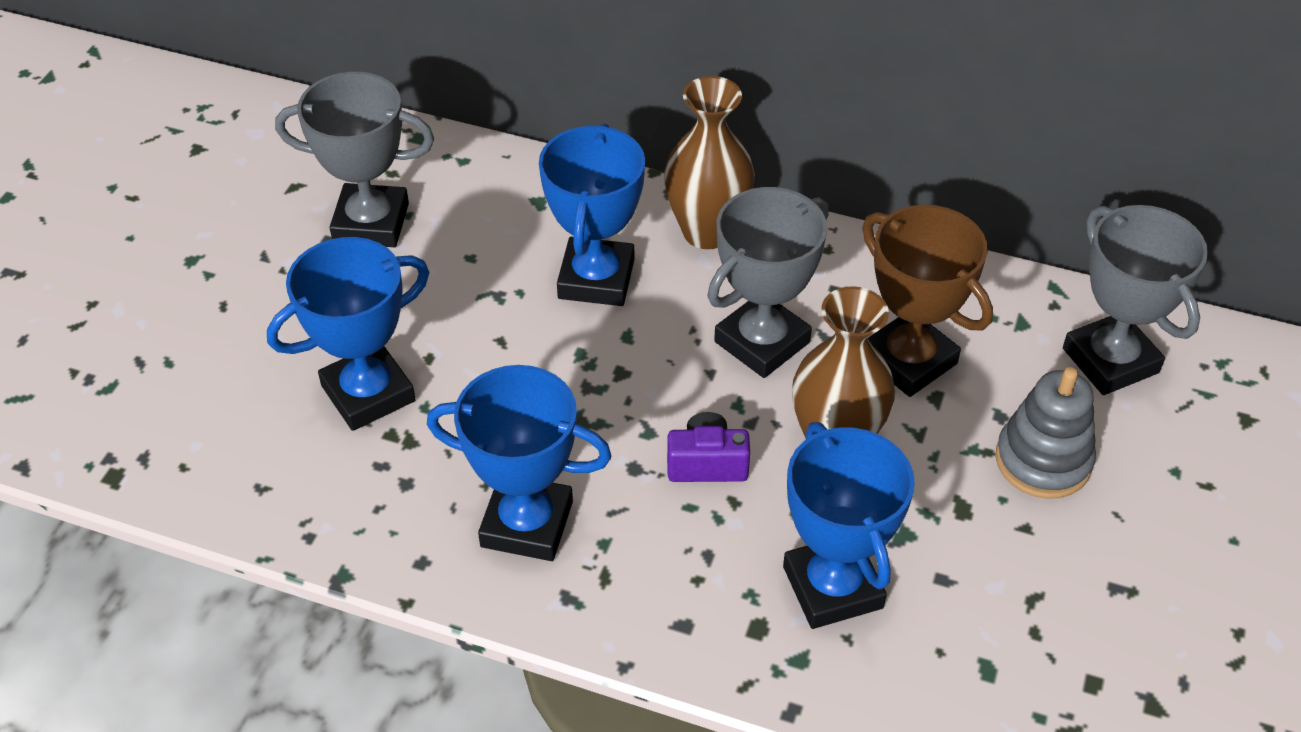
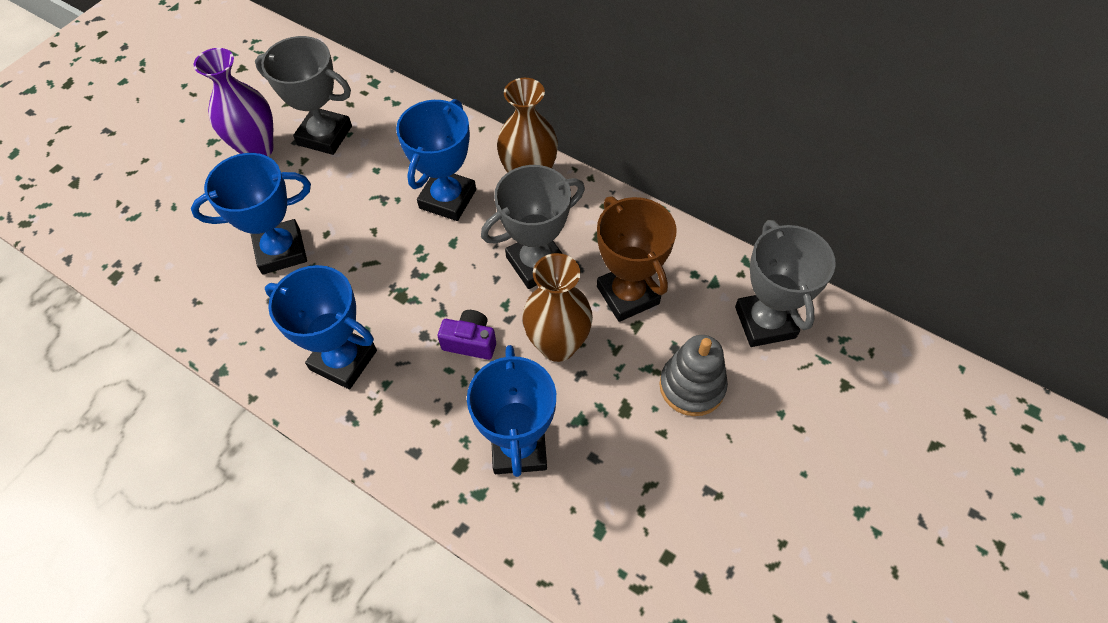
camera: 15 degrees right, 10 degrees up
(272, 259) = (257, 149): none -> purple vase

